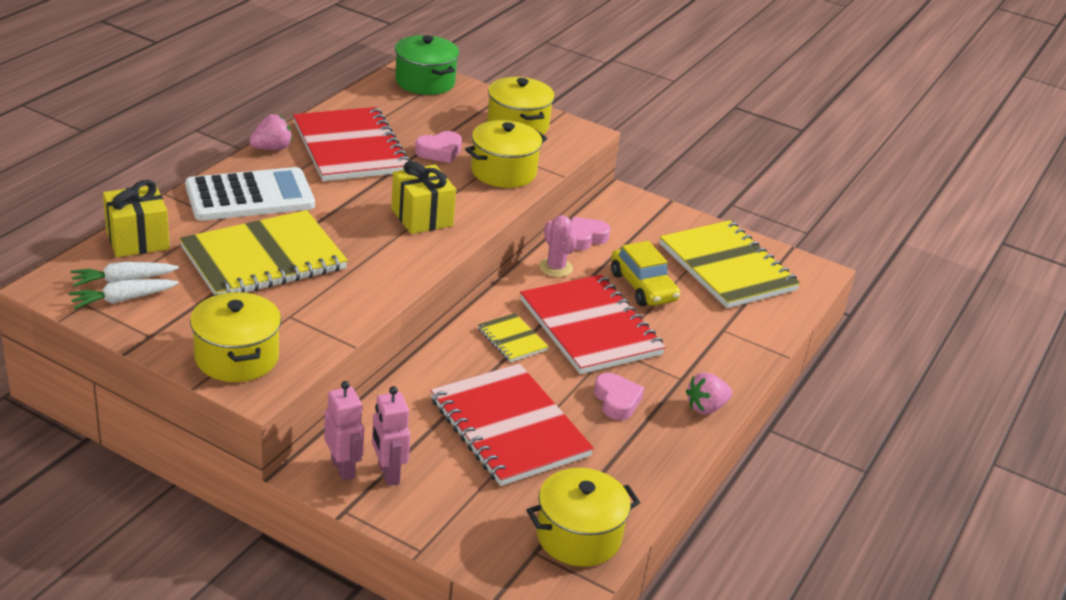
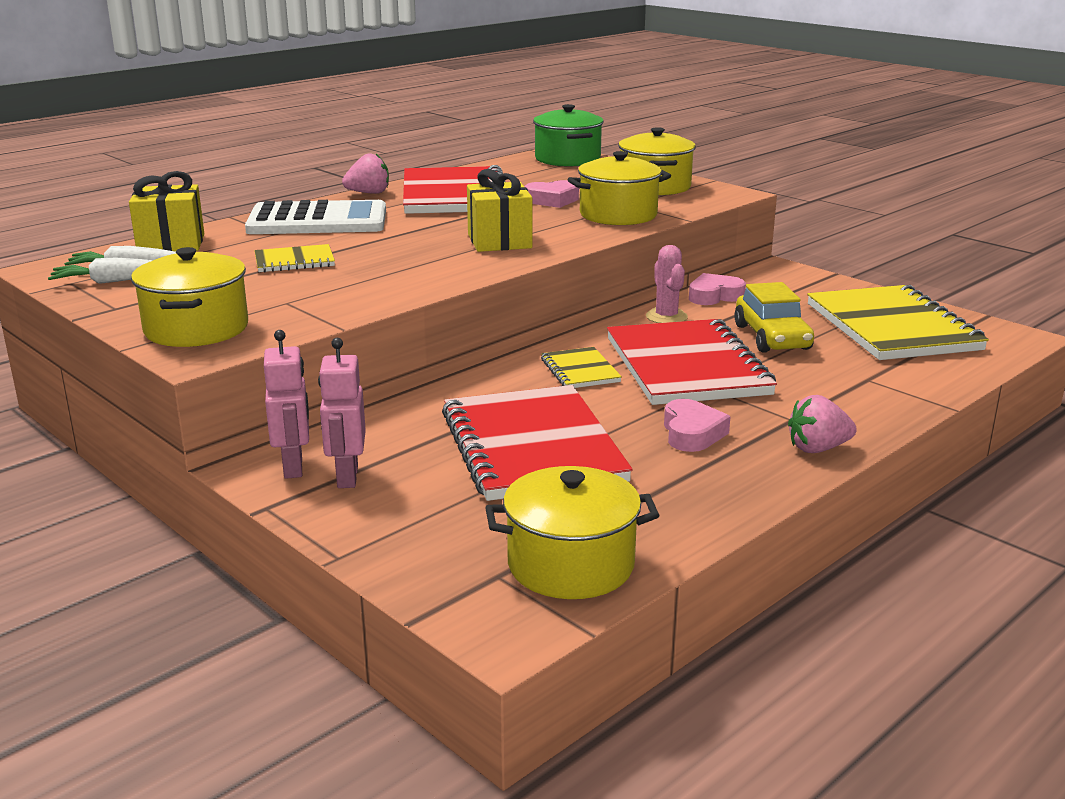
camera: 20 degrees right, 10 degrees down
(264, 259) = (294, 261): yellow notebook -> yellow notebook, size x0.47

